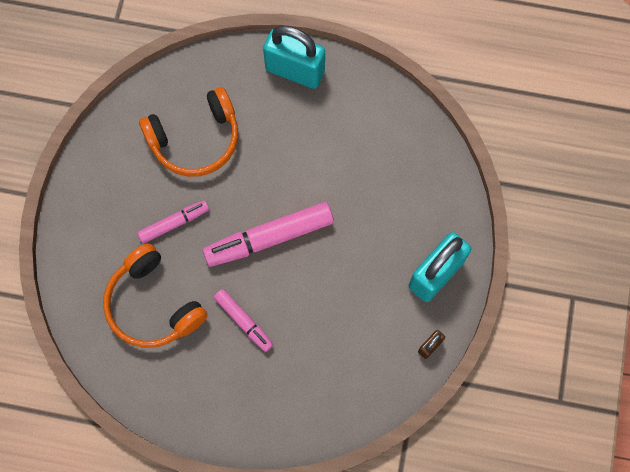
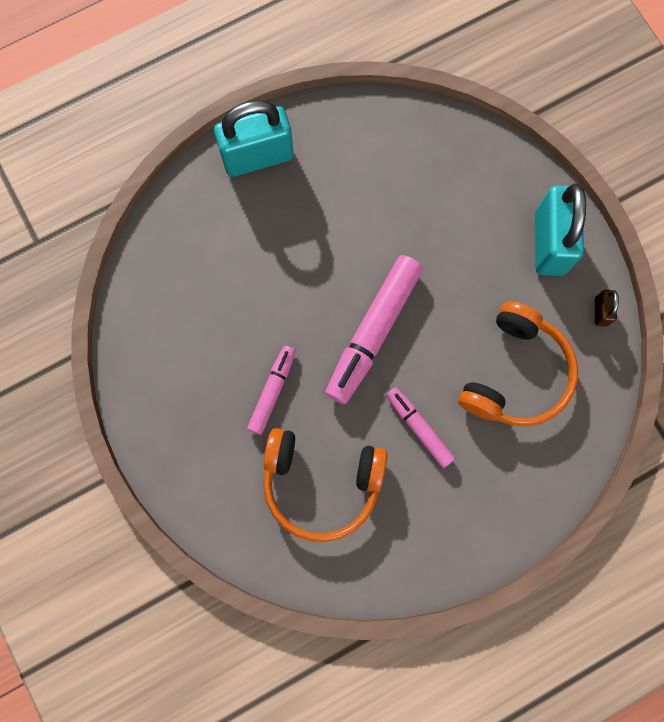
camera: 40 degrees left, 5 degrees up
(195, 140) = (221, 296): orange headphones -> orange headphones (515, 373)
(244, 321) = (419, 428): pink marker -> pink marker turned 135 degrees counterclockwise

